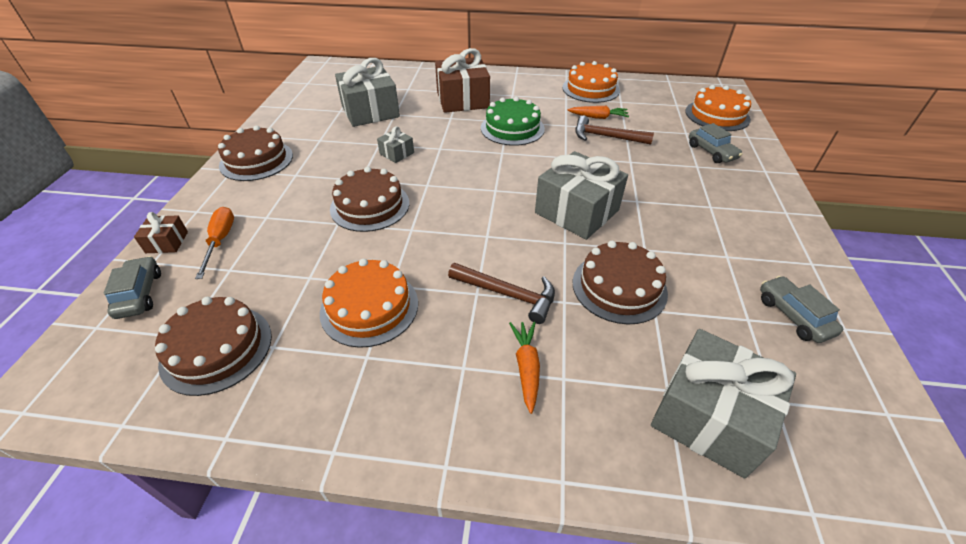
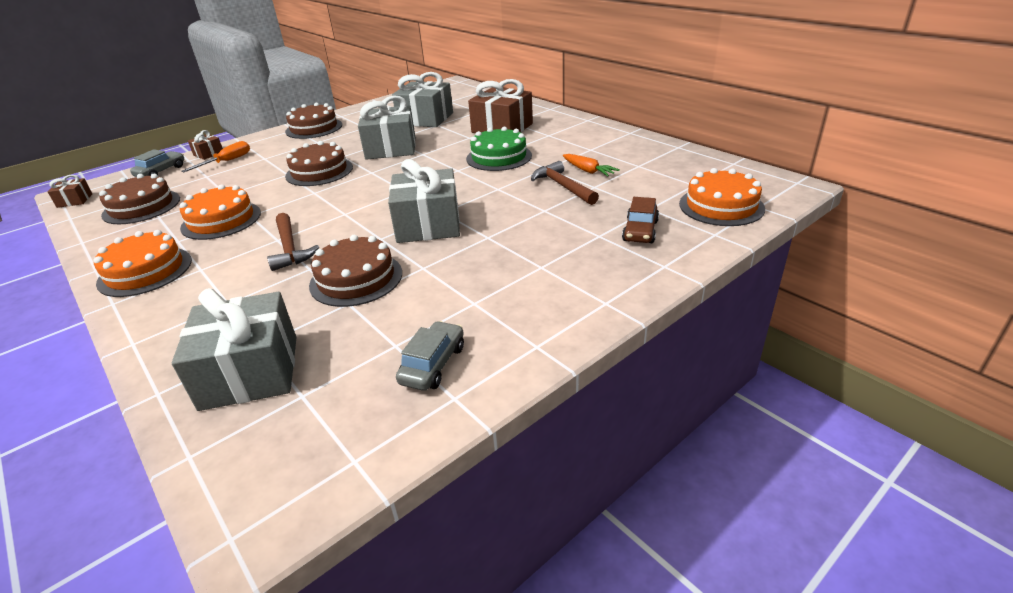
camera: 45 degrees right, 10 degrees down
(67, 400) = (75, 200): none -> brown gift
(397, 153) = (391, 148): grey gift -> grey gift, size x2.14
(526, 367) = (223, 287): orange carrot -> none
(590, 89) = (630, 148): orange cake -> orange cake (145, 271)
(711, 152) = (640, 231): grey car -> brown car

